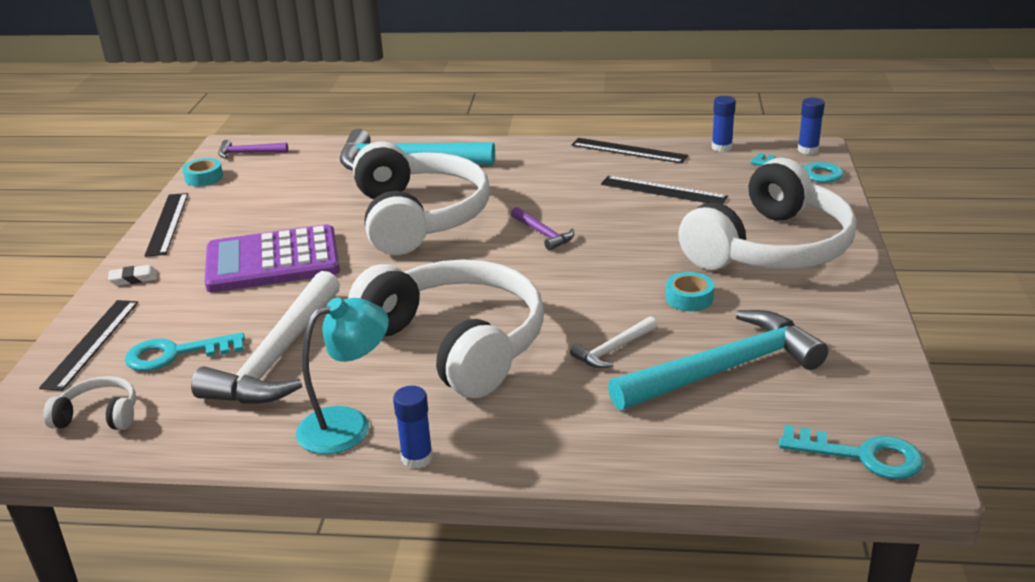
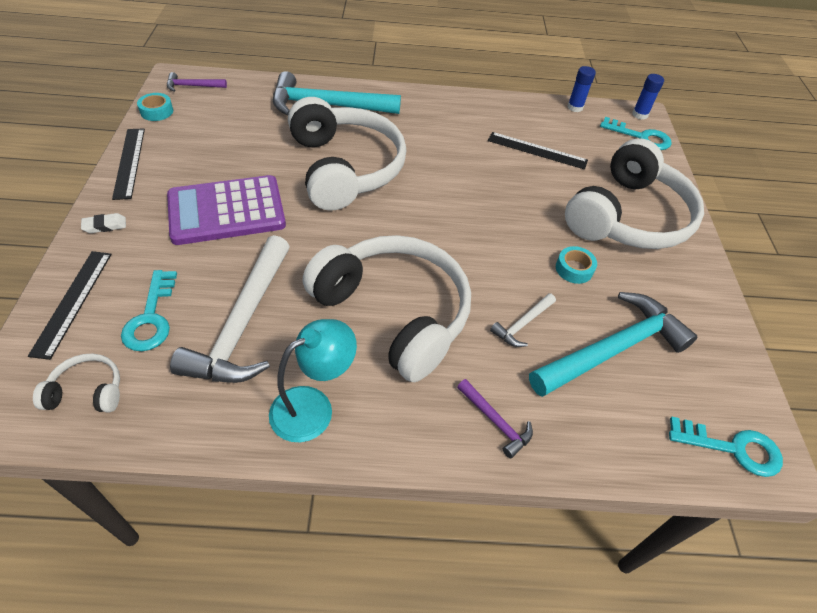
camera: 10 degrees left, 20 degrees up
(175, 354) = (151, 317): turquoise key -> turquoise key turned 75 degrees counterclockwise
(417, 458) = (377, 447): blue glue stick -> none
(543, 234) = (449, 192): purple hammer -> purple hammer (495, 422)
(629, 151) = (504, 106): black ruler -> none

